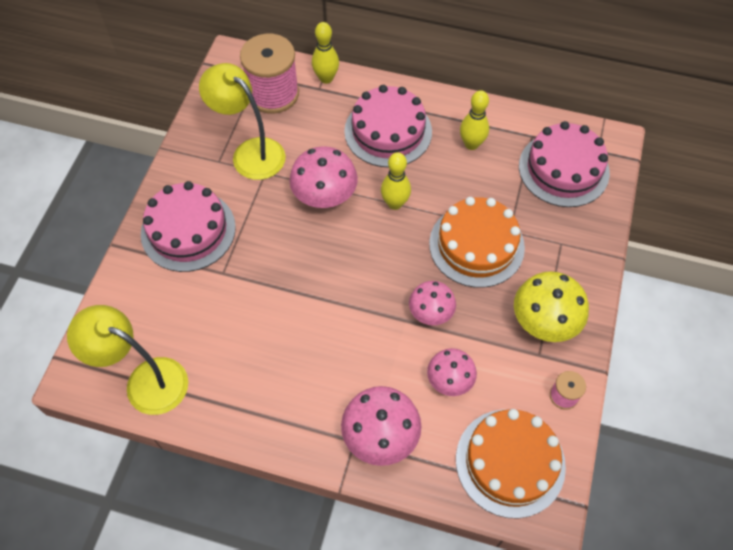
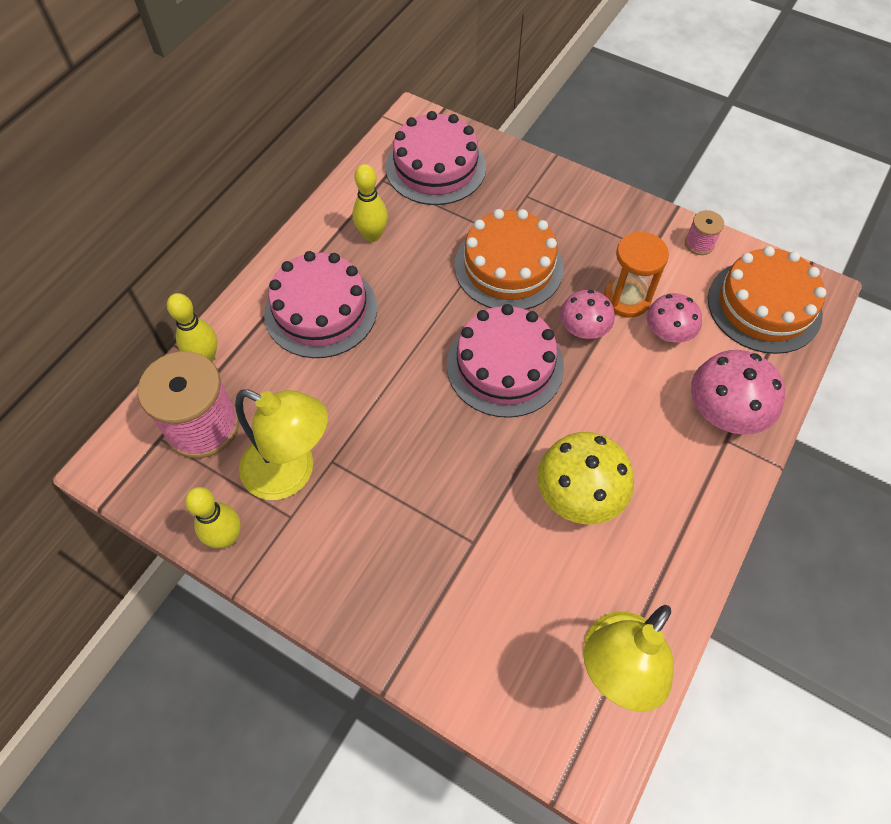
camera: 75 degrees left, 0 degrees up
(188, 230) = (393, 576): pink cake -> pink cake (505, 365)
(250, 152) = (291, 473): yellow lamp -> yellow lamp turned 120 degrees counterclockwise
(325, 196) = (393, 399): pink mushroom -> none
(395, 203) = (429, 328): yellow bowling pin -> yellow bowling pin (226, 537)
(476, 342) = (626, 298): none -> orange hourglass
(544, 321) = (615, 235): yellow mushroom -> yellow mushroom (579, 495)

